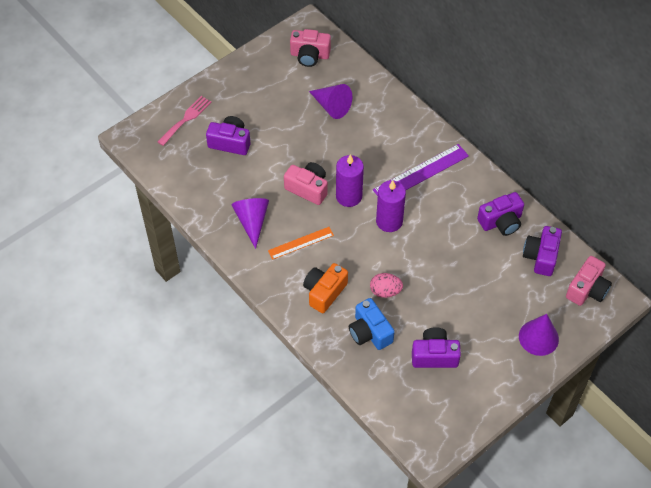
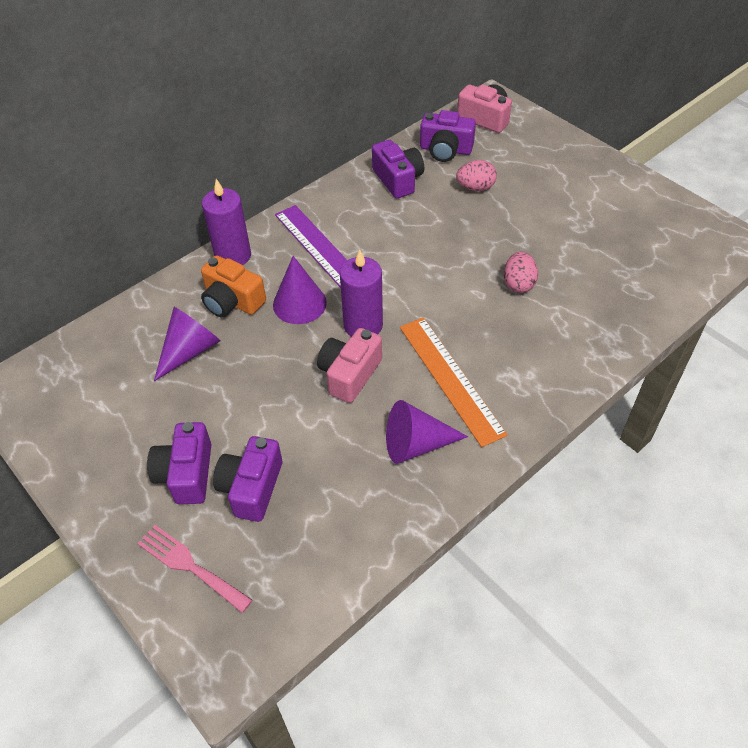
camera: 90 degrees left, 5 degrees down
(301, 243) = (451, 379): orange ruler -> orange ruler, size x1.62
(309, 55) = (76, 383): pink camera -> none
(324, 292) = (532, 348): orange camera -> orange camera (232, 301)
(370, 332) = (585, 298): blue camera -> none
(389, 221) = (404, 281): purple candle -> purple candle (233, 256)
(434, 355) = (603, 238): purple camera -> purple camera (186, 474)
(493, 274) = (475, 188): none -> pink egg
(538, 337) = (556, 155): purple cone -> purple cone (299, 303)

